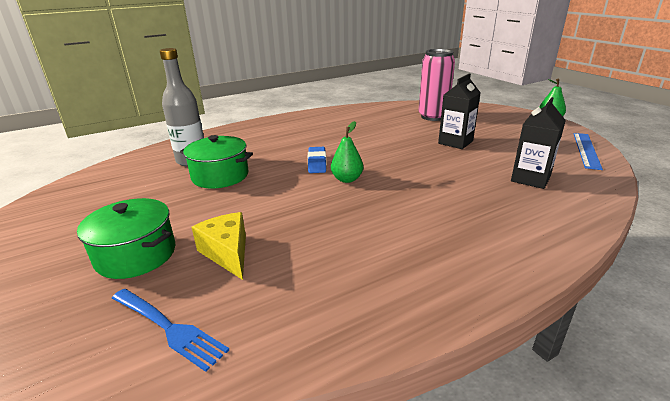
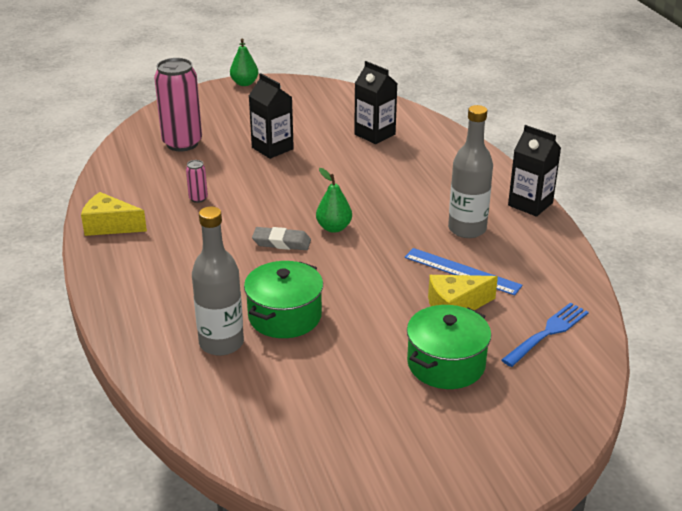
camera: 80 degrees left, 5 degrees up
(317, 163) = (281, 242): blue eraser -> grey eraser
(318, 116) = (110, 226): none -> yellow cheese
(363, 131) = (198, 198): none -> pink can
(378, 250) = (467, 229): none -> grey bottle
(468, 299) = (530, 204): none -> black carton
(586, 150) = (329, 92): blue ruler -> blue ruler (462, 271)

